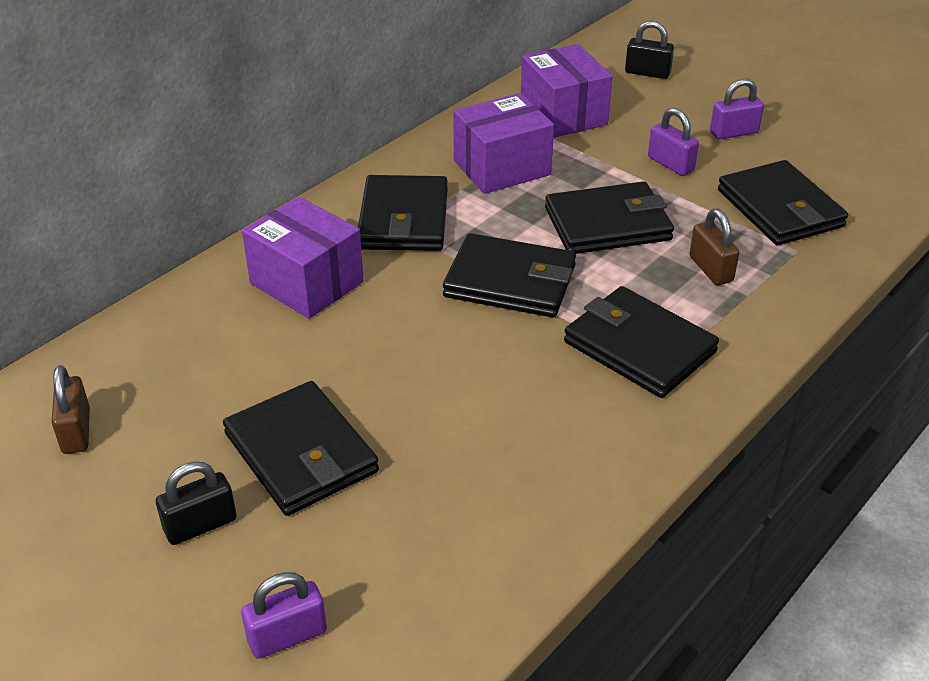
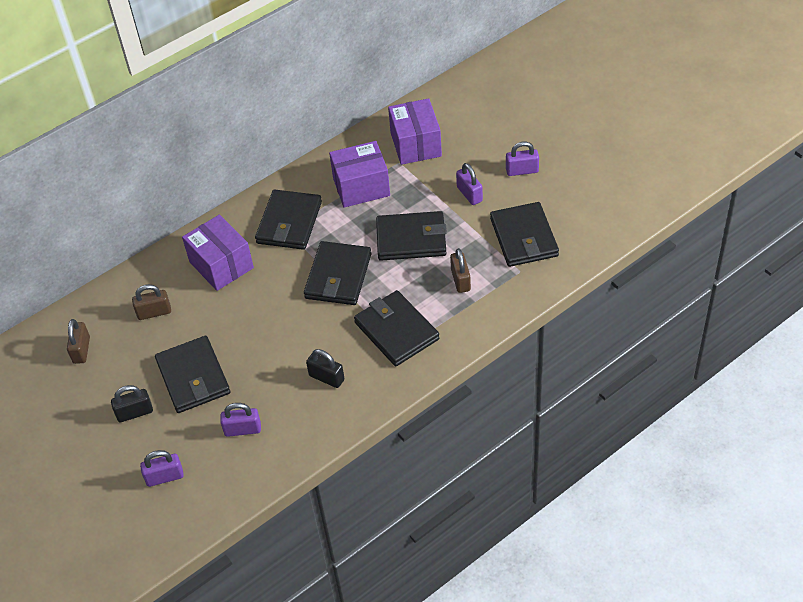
camera: 15 degrees right, 10 degrees up
(204, 360) = (154, 312): none -> brown padlock
(420, 530) = (242, 429): none -> purple padlock
(510, 281) = (338, 276): black wallet -> black wallet turned 75 degrees clockwise
(647, 73) = (486, 110): black padlock -> black padlock (326, 377)

